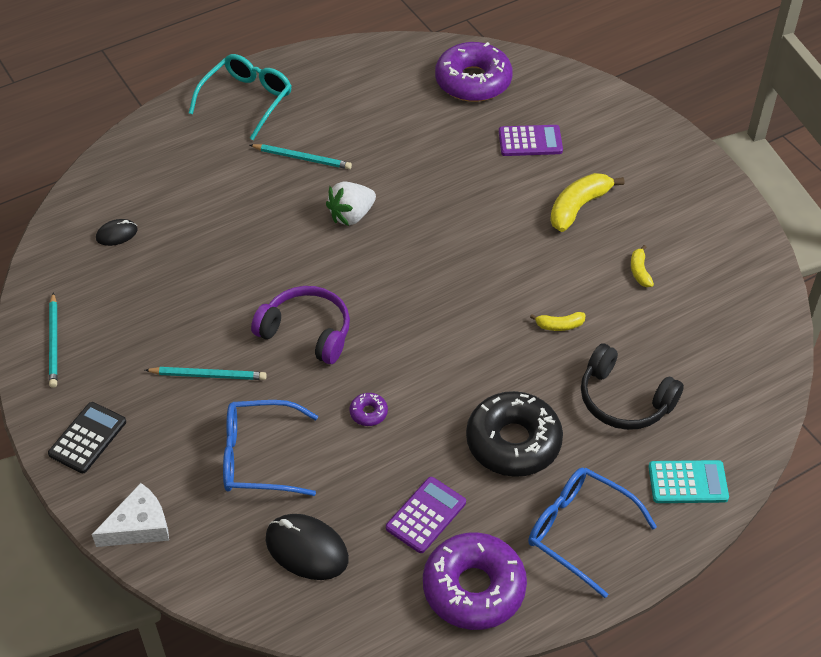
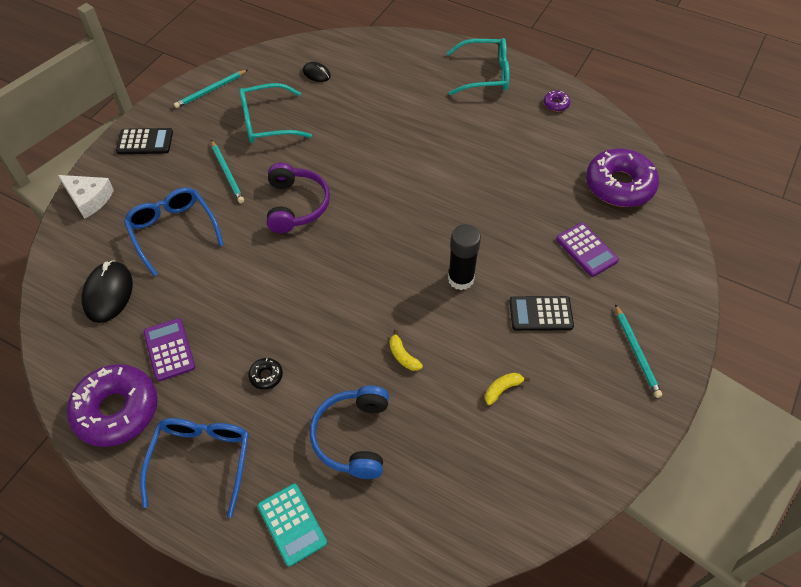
camera: 60 degrees right, 5 degrees up
(157, 309) = (267, 122): none -> turquoise glasses
(302, 158) = (454, 127): turquoise pencil -> turquoise pencil (636, 352)
(351, 215) = (421, 179): white strawberry -> none
(368, 413) = (244, 273): purple donut -> purple donut (556, 104)
(426, 515) = (169, 350): purple calculator -> purple calculator turned 120 degrees counterclockwise
(500, 244) = (461, 279): none -> black glue stick
(513, 442) = (266, 376): black donut -> black donut, size x0.41
(578, 207) = (541, 314): yellow banana -> black calculator
(624, 400) = (353, 437): black headphones -> blue headphones

